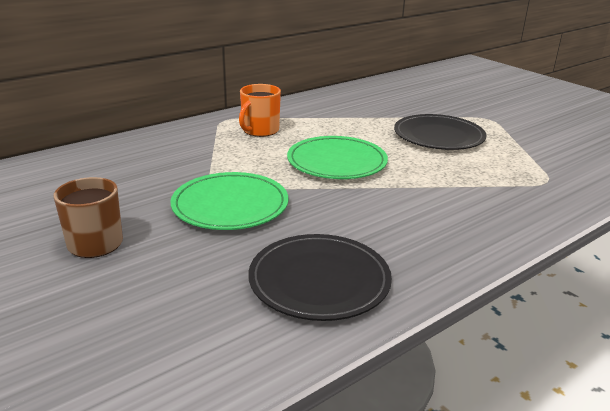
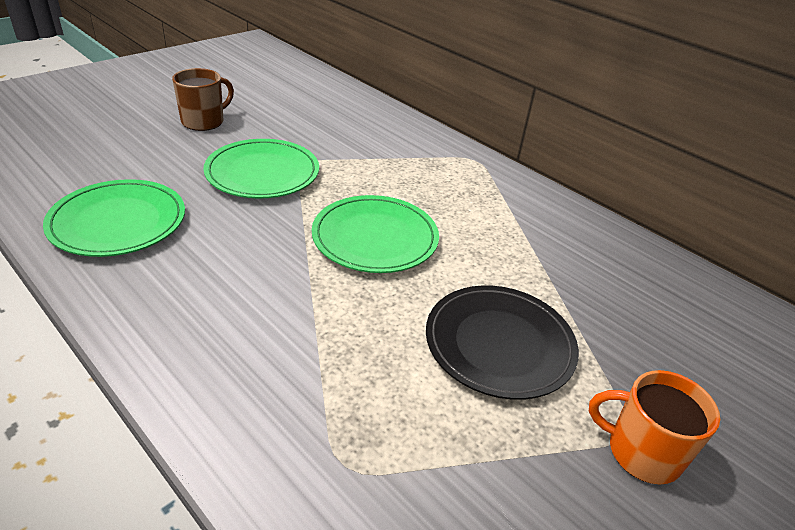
camera: 80 degrees right, 10 degrees up
(260, 130) = (452, 183): orange mug -> orange mug (641, 452)
(319, 281) = (118, 222): black plate -> green plate

